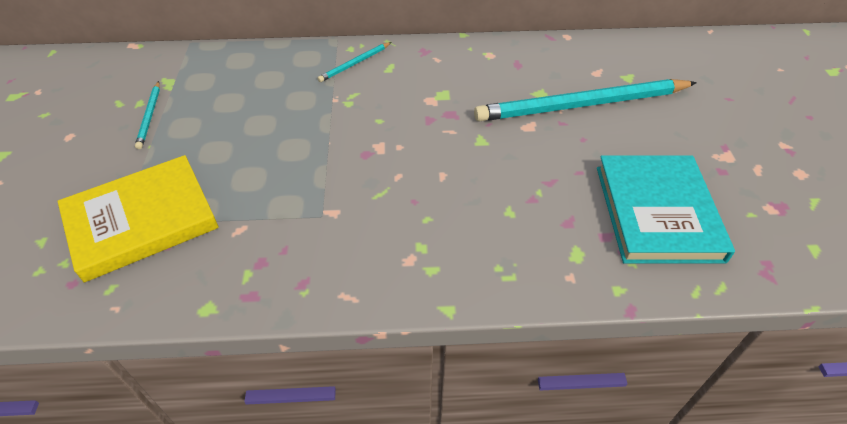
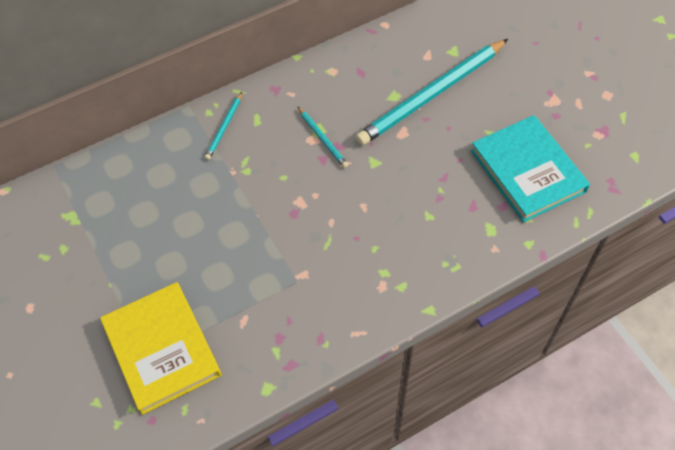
camera: 25 degrees left, 10 degrees up
(142, 220) = (162, 349): yellow book -> yellow book turned 60 degrees counterclockwise
(150, 116) = (85, 257): turquoise pencil -> turquoise pencil (322, 138)

